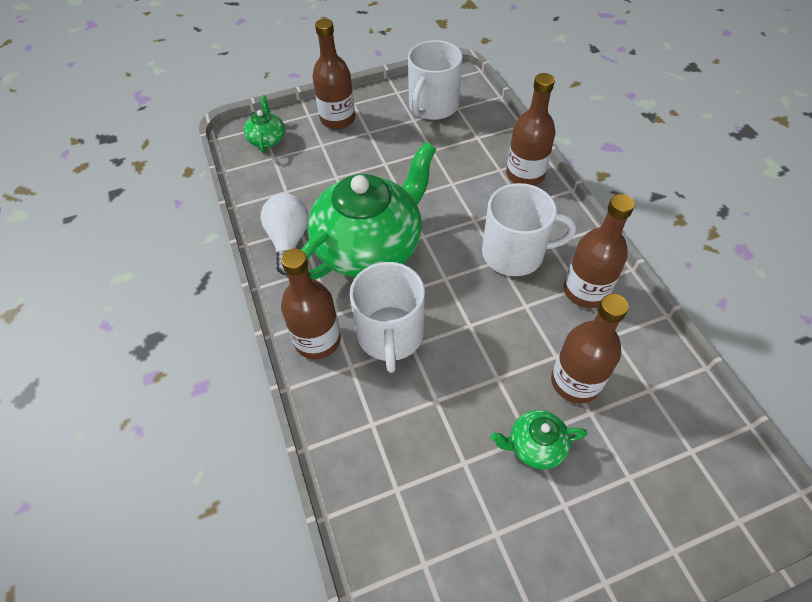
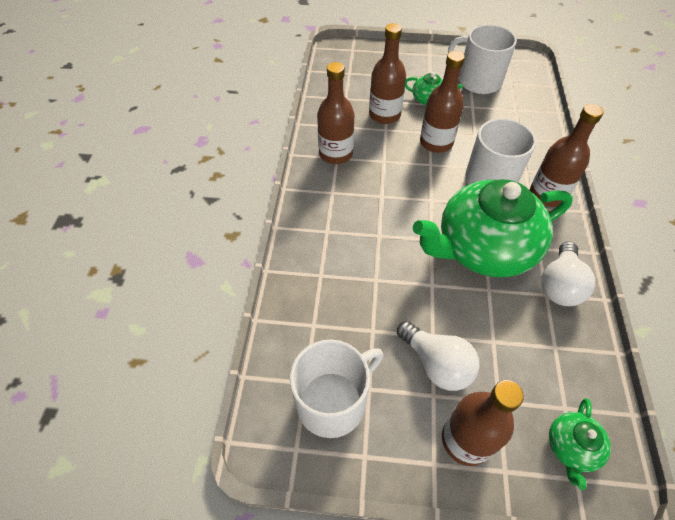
camera: 155 degrees left, 0 degrees up
(374, 148) = (436, 364): none -> white light bulb
(514, 253) = (365, 196): white mug -> white mug (478, 81)
(525, 175) = (302, 259): brown bottle -> brown bottle (436, 142)

